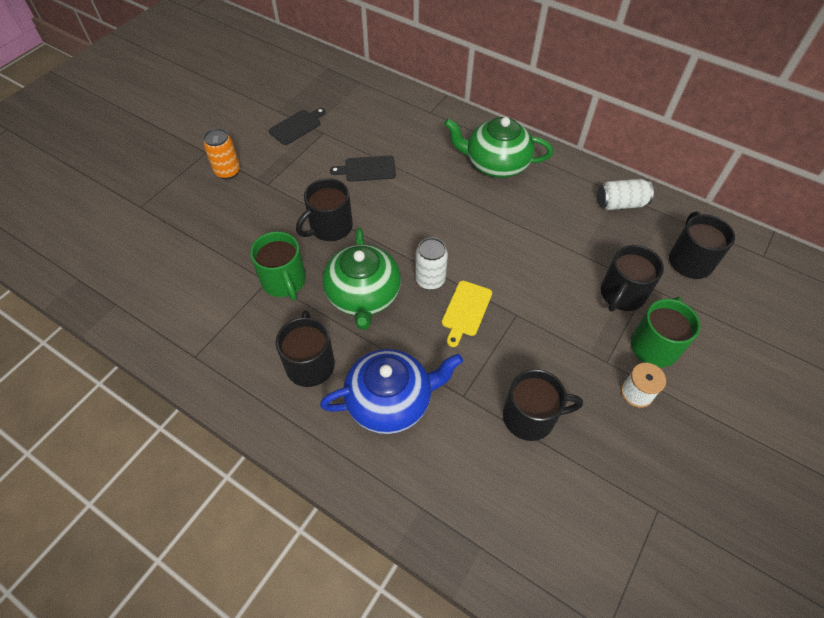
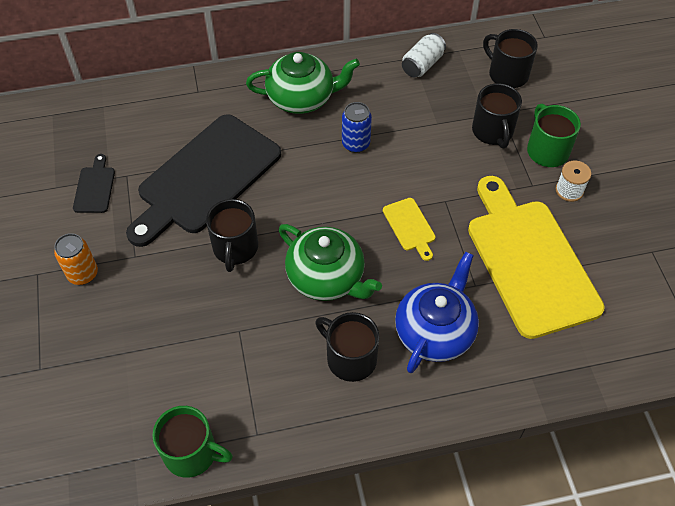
camera: 45 degrees left, 0 degrees up
(284, 281) = (253, 319): green mug -> green mug (192, 453)
(367, 169) = (205, 178): black cutting board -> black cutting board, size x2.45
(430, 280) = (360, 225): white can -> none
(495, 164) = (302, 98): green teapot -> green teapot turned 150 degrees counterclockwise
(497, 222) = (356, 144): none -> blue can
(530, 417) = (529, 261): black mug -> yellow cutting board

